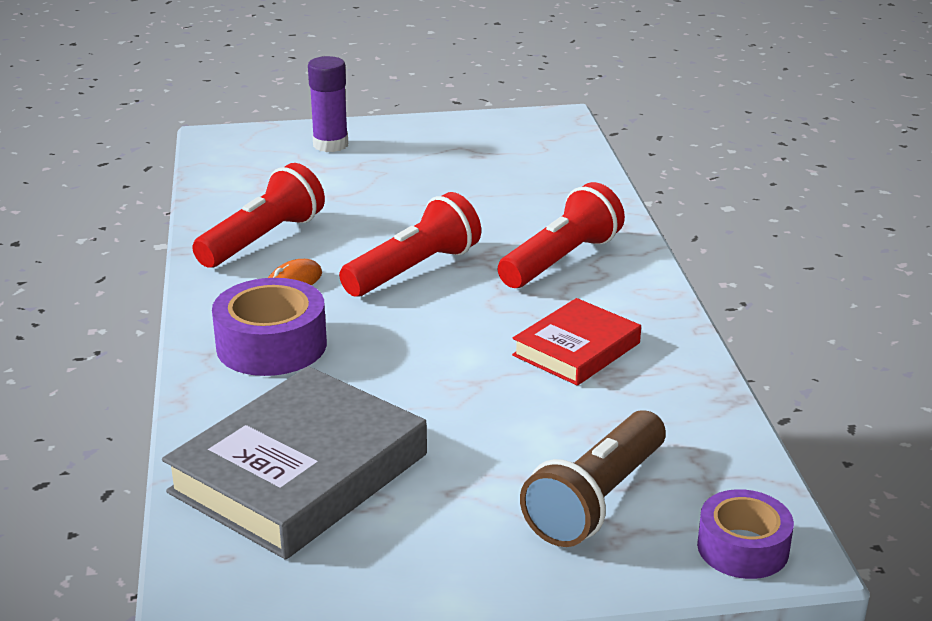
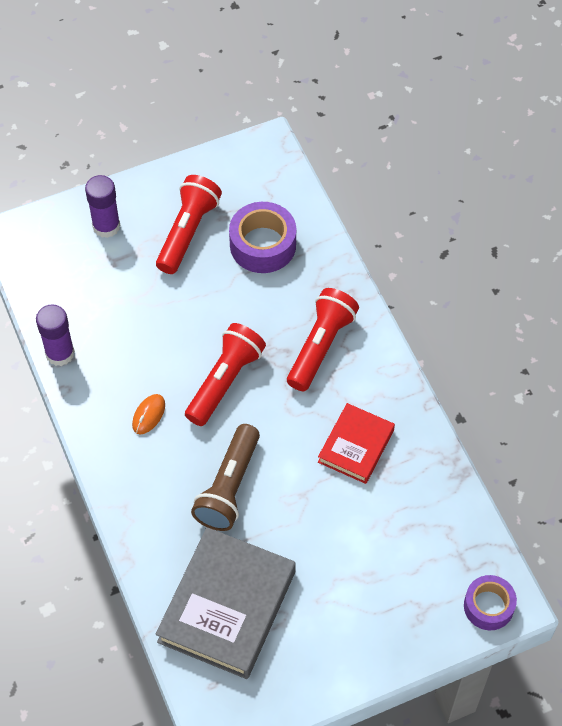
camera: 15 degrees left, 30 degrees up
(211, 221) = (60, 353): none -> purple glue stick
(263, 239) = (106, 368): red flashlight -> red flashlight (187, 232)
(271, 345) = (162, 488): purple tape -> purple tape (263, 245)
(597, 500) = (402, 587): brown flashlight -> brown flashlight (229, 487)

